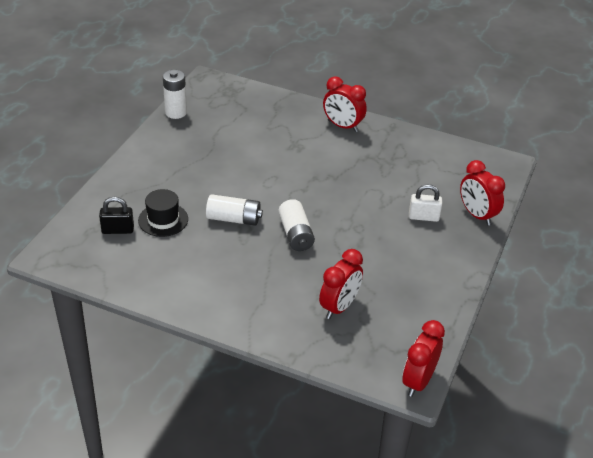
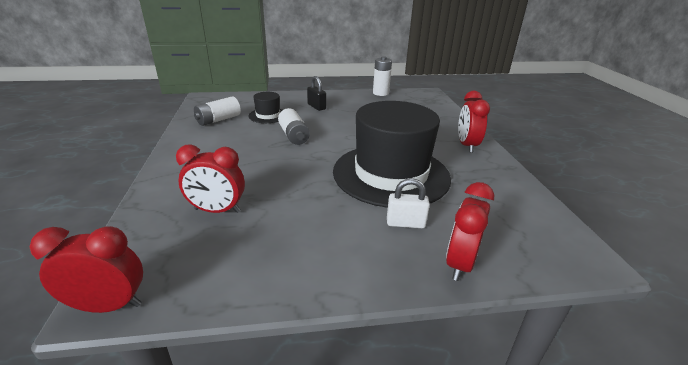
camera: 60 degrees right, 10 degrees down
(118, 230) = (244, 107): black padlock -> black padlock (316, 107)
(295, 234) = (301, 163): white battery -> white battery (218, 120)
(355, 192) = (391, 174): none -> black hat
(423, 217) = (405, 223): white padlock -> white padlock turned 60 degrees counterclockwise

